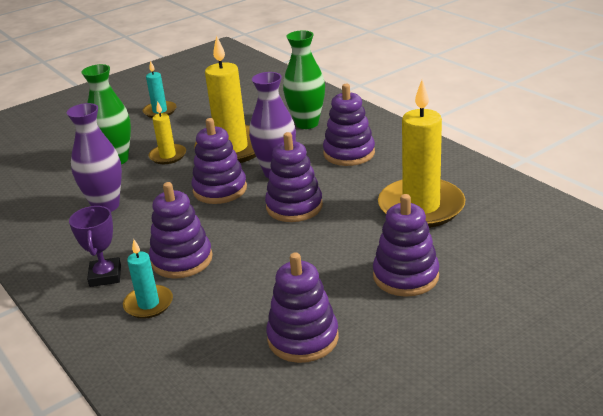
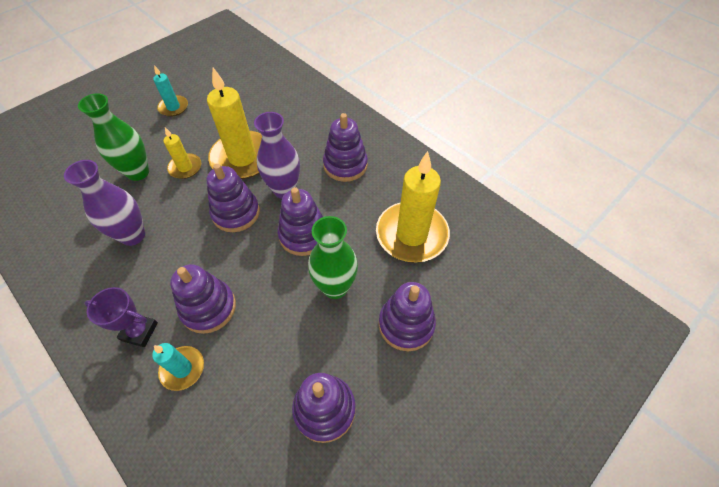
camera: 10 degrees left, 25 degrees up
(105, 276) = (139, 331): purple trophy -> purple trophy turned 60 degrees counterclockwise
(307, 123) = (306, 126): green vase -> green vase (335, 287)

